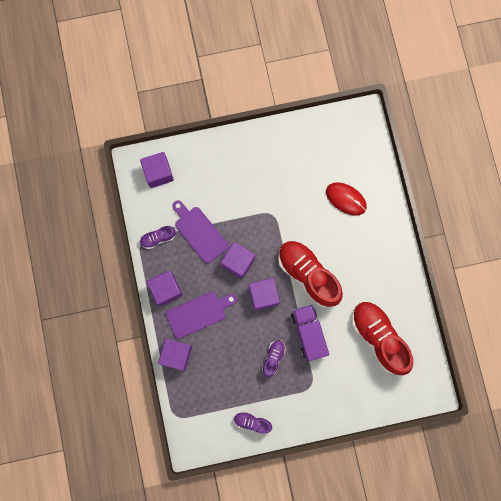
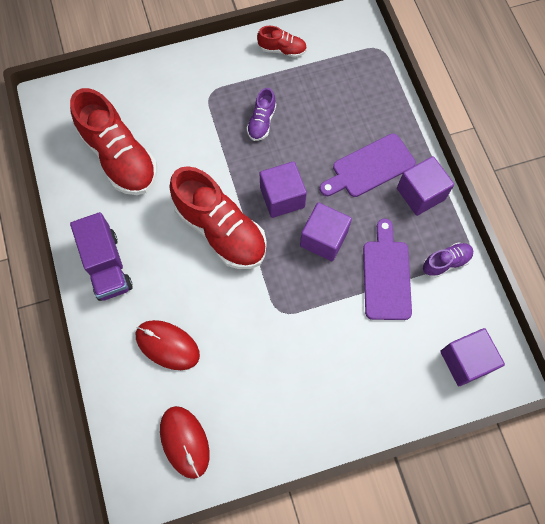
camera: 175 degrees right, 10 degrees down
(176, 354) = (391, 116): purple cube -> none
(199, 232) = (386, 275): purple cutting board -> purple cutting board turned 135 degrees counterclockwise
(252, 422) = (282, 50): purple shoe -> red shoe
(308, 333) = (216, 155): purple truck -> purple truck (107, 265)
(336, 141) = (184, 442): none -> red mouse

